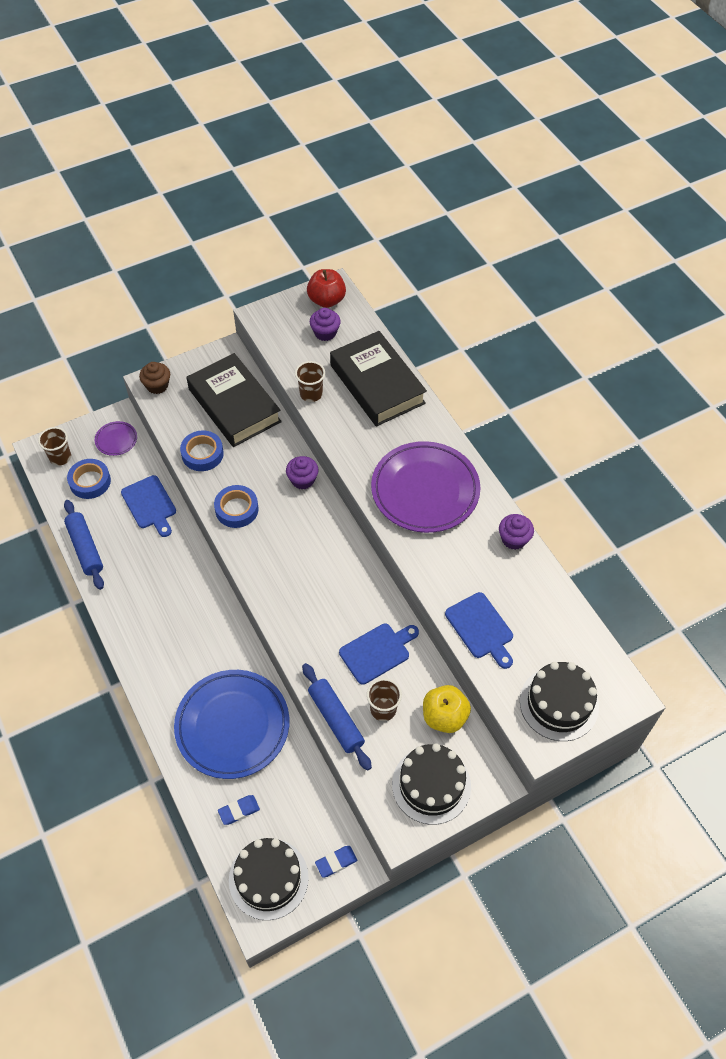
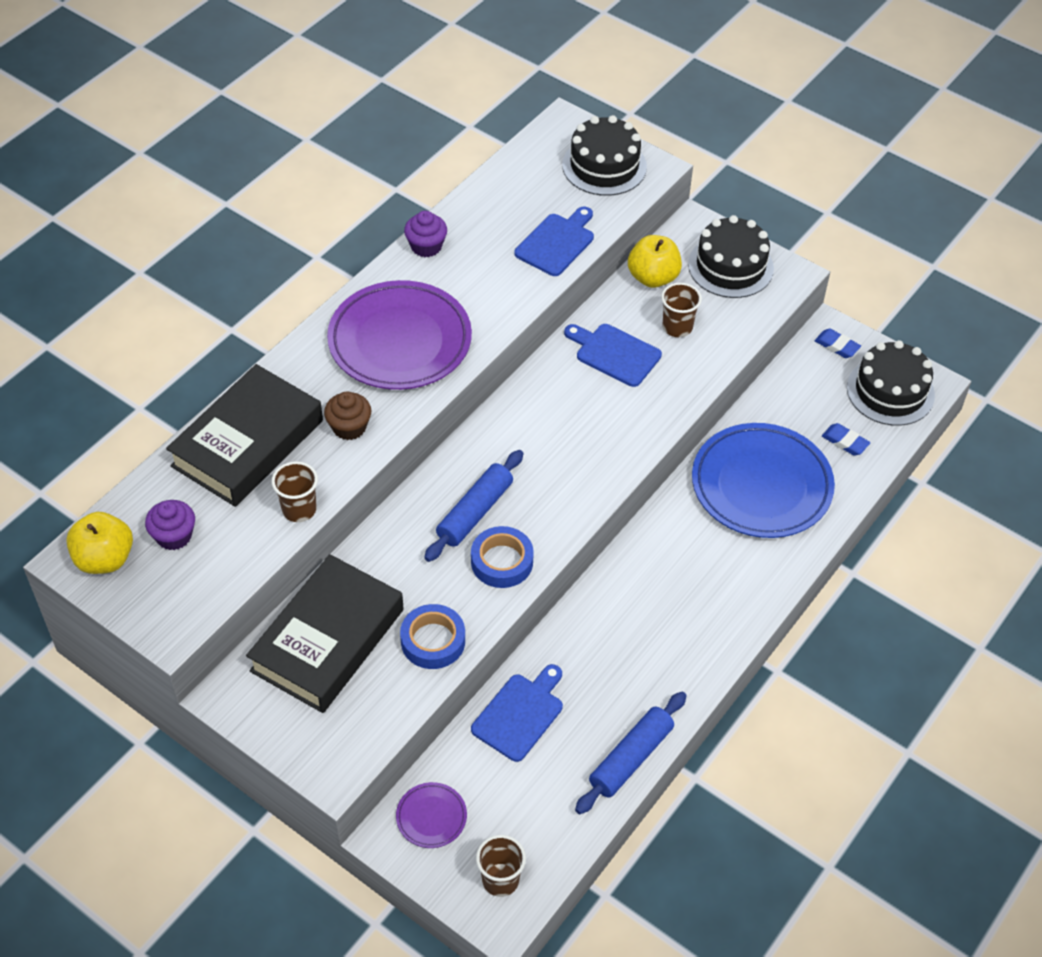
camera: 115 degrees left, 5 degrees down
(90, 481) = (522, 813): blue tape -> none
(157, 385) = (335, 760): brown cupcake -> brown cupcake (349, 427)
(302, 480) = (418, 509): purple cupcake -> none
(326, 300) = (104, 559): red apple -> yellow apple
(336, 719) = (714, 361): blue rolling pin -> blue rolling pin (475, 512)

